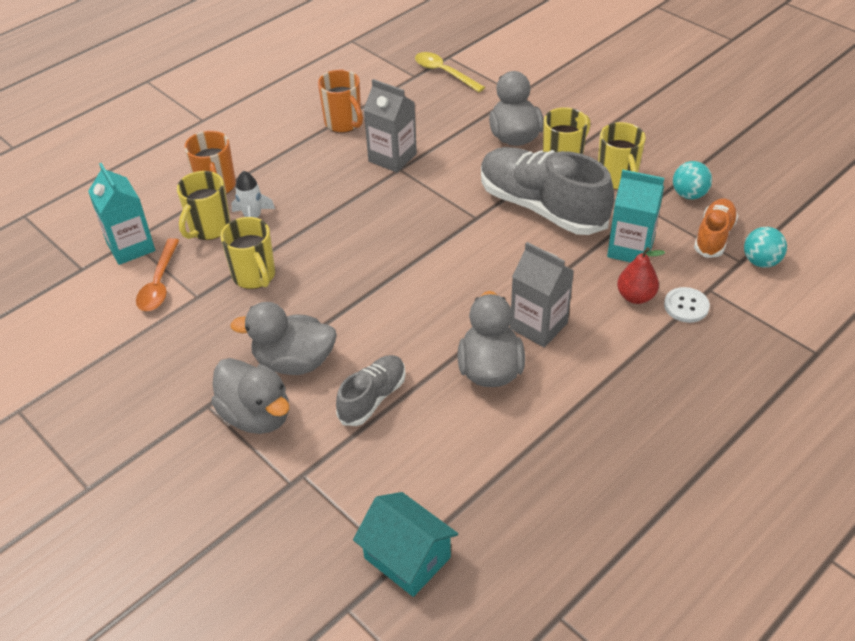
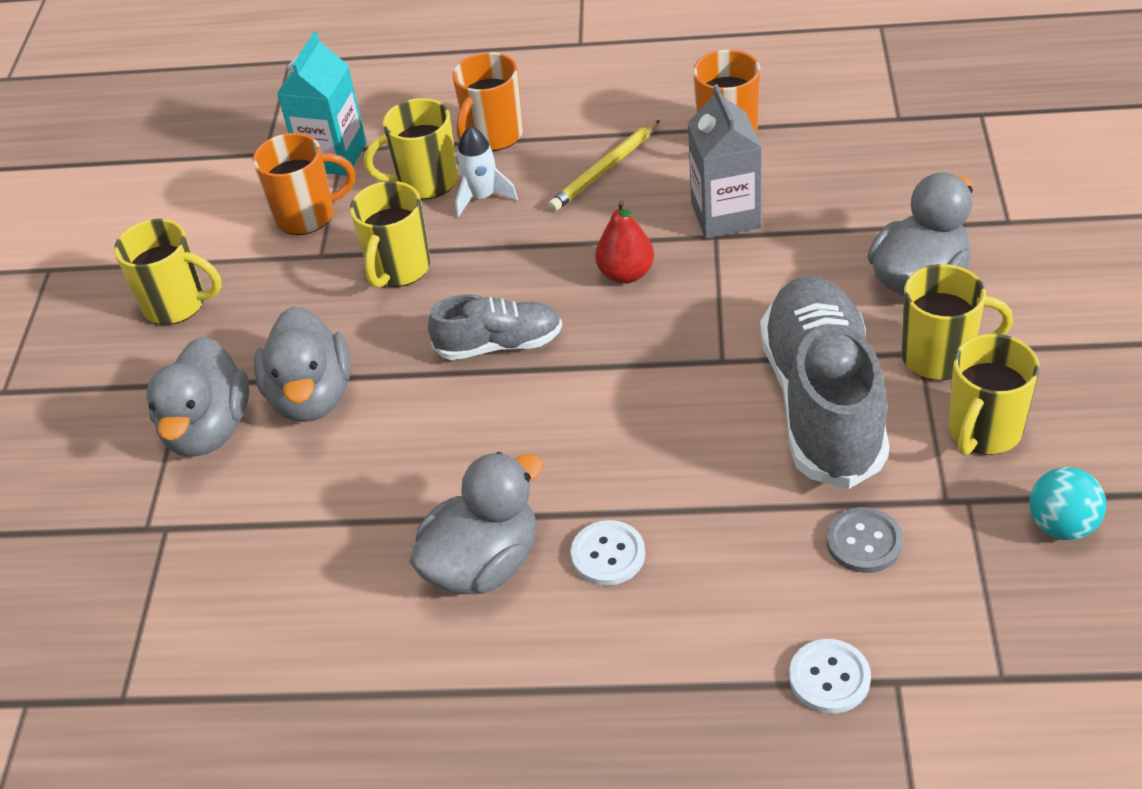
camera: 50 degrees right, 0 degrees up
(141, 373) = (176, 304): none -> yellow mug
(159, 283) = (307, 216): orange spoon -> orange mug
(294, 362) = (311, 397): grey duck -> grey duck turned 150 degrees counterclockwise
(302, 170) = (604, 169): none -> yellow pencil
(372, 398) = (328, 498): grey shoe -> grey shoe (499, 344)
(407, 558) = (135, 702): turquoise house -> none
(444, 73) = (944, 134): yellow spoon -> none
(538, 326) = (608, 555): grey carton -> white button
(630, 249) = (864, 542): turquoise carton -> grey button
(635, 296) = (779, 612): red pear -> red pear (626, 274)
(713, 236) = (1011, 612): orange shoe -> none
(761, 261) = (1033, 701): turquoise ball -> none

